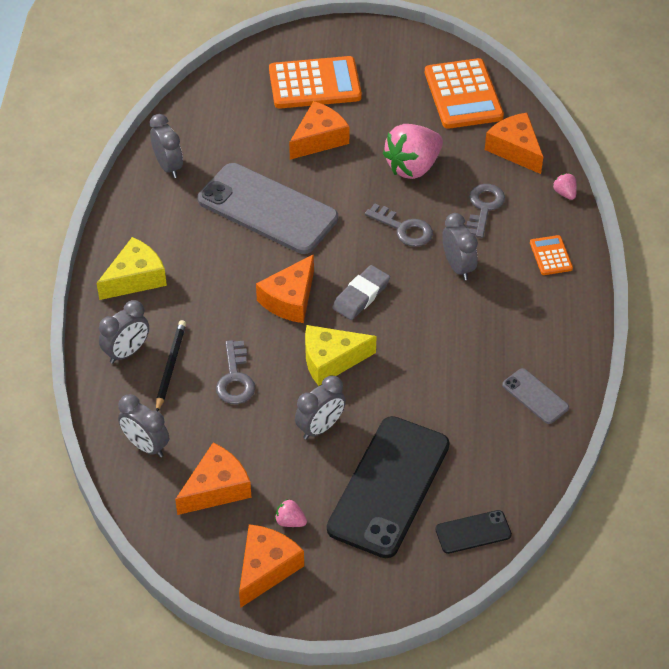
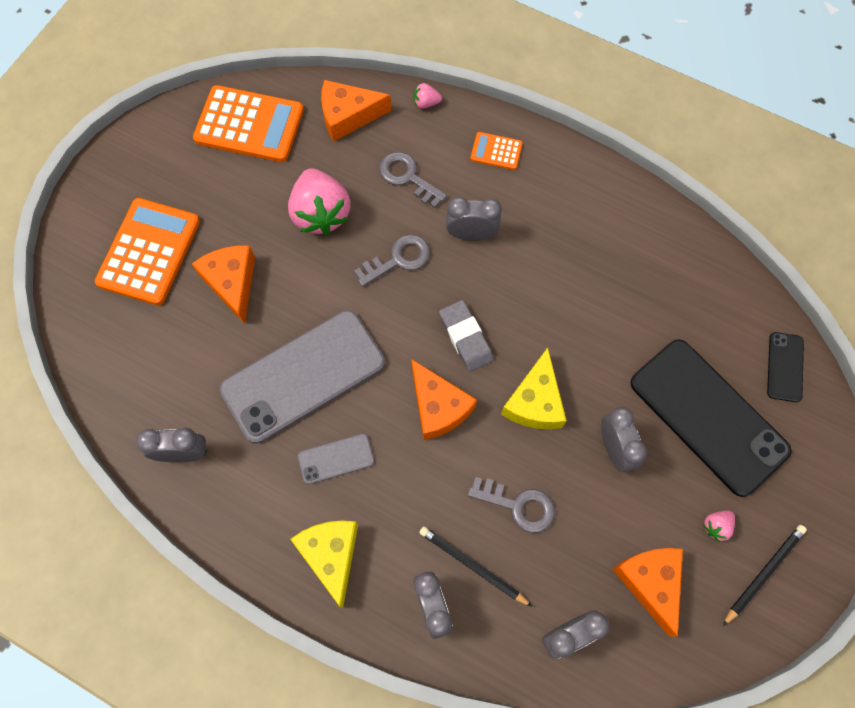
camera: 65 degrees left, 20 degrees up
(266, 568) = (763, 573): orange cheese -> black pencil
(535, 396) = (654, 244): grey phone -> grey phone (336, 458)

